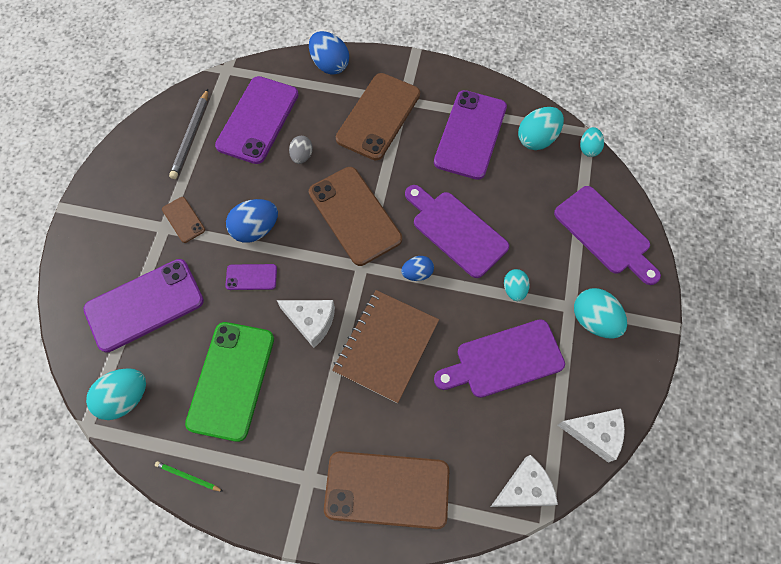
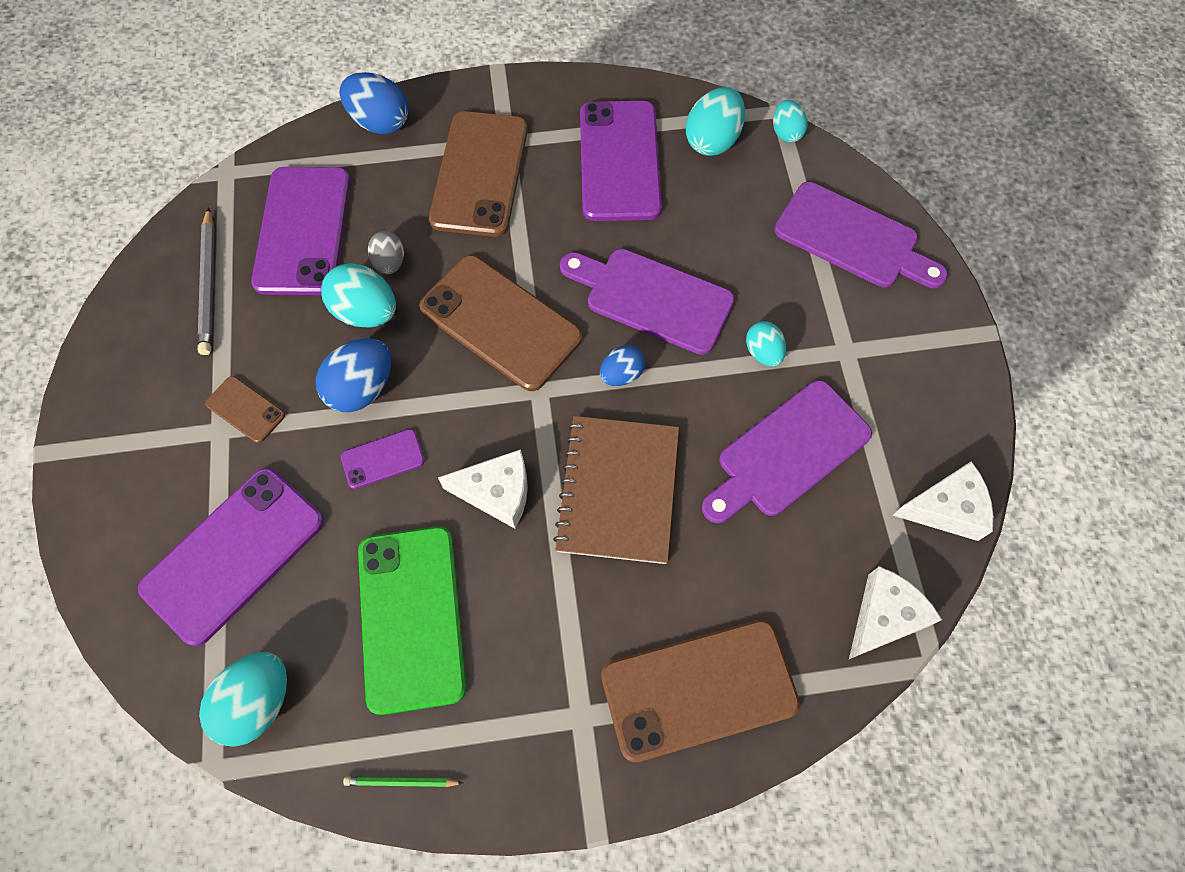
camera: 20 degrees left, 0 degrees up
(593, 320) = (884, 358): turquoise egg -> turquoise egg (366, 312)

